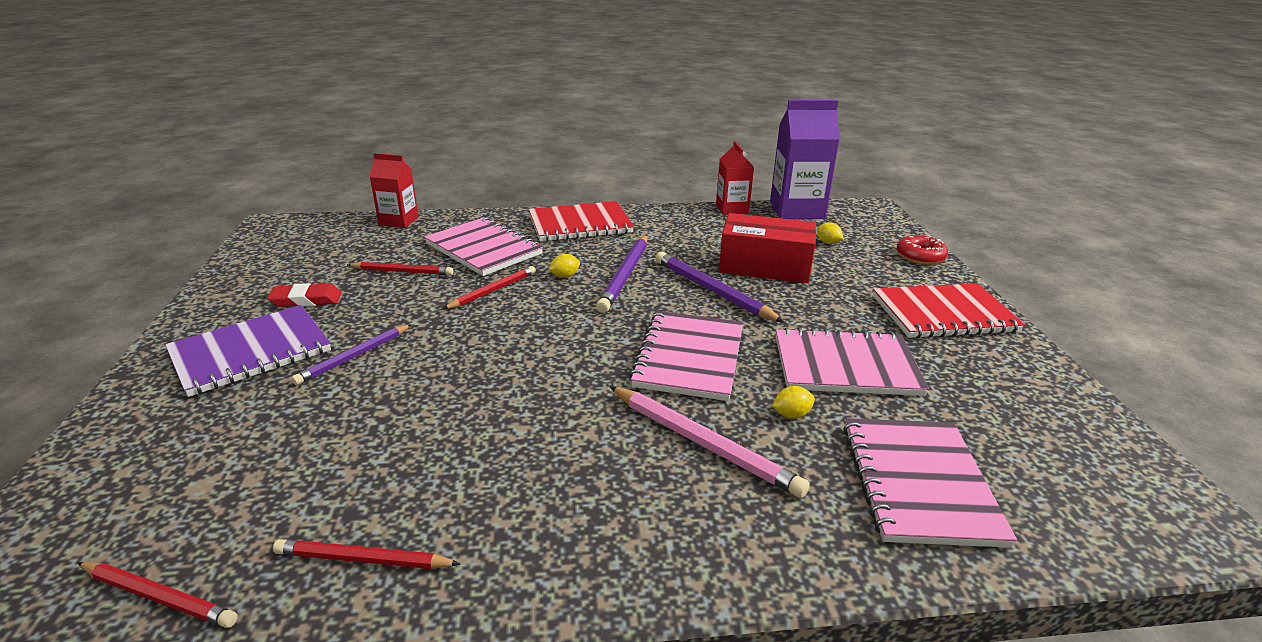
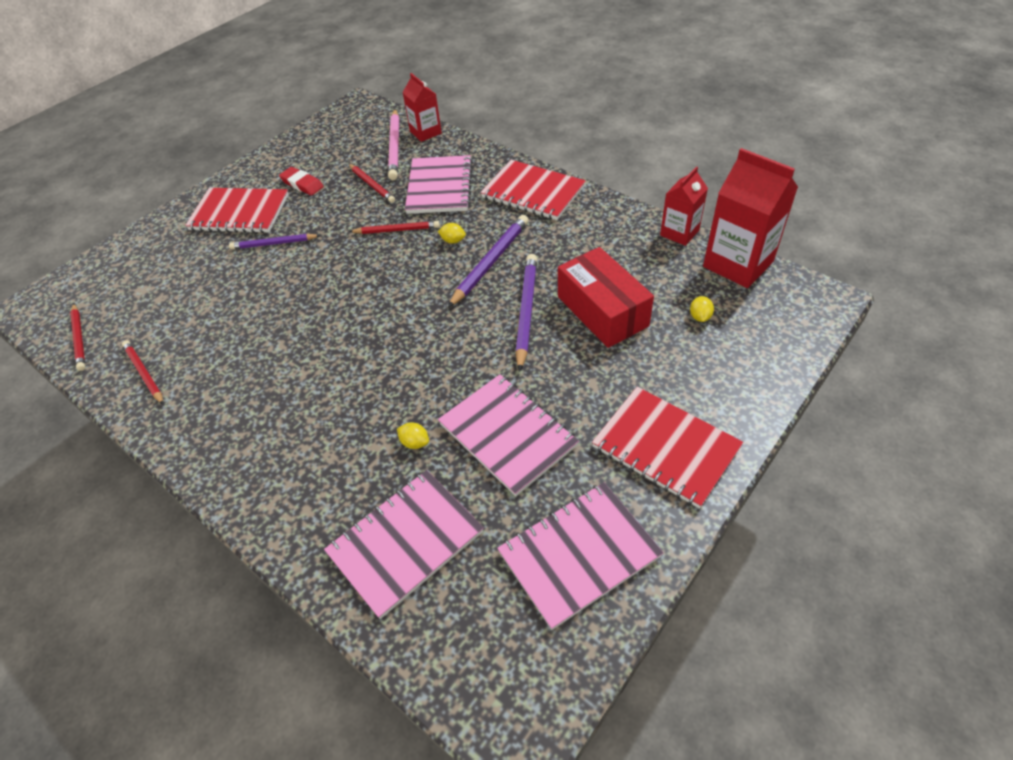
camera: 50 degrees right, 20 degrees up
(251, 352) = (239, 213): purple notebook -> red notebook
(625, 275) = (490, 262): purple pencil -> purple pencil turned 150 degrees clockwise
(689, 357) = (425, 358): pink notebook -> pink notebook (579, 554)
(703, 443) = (342, 423): pink pencil -> pink pencil (395, 147)
(797, 210) = (738, 264): purple carton -> red carton
(920, 256) = (761, 381): red donut -> none

